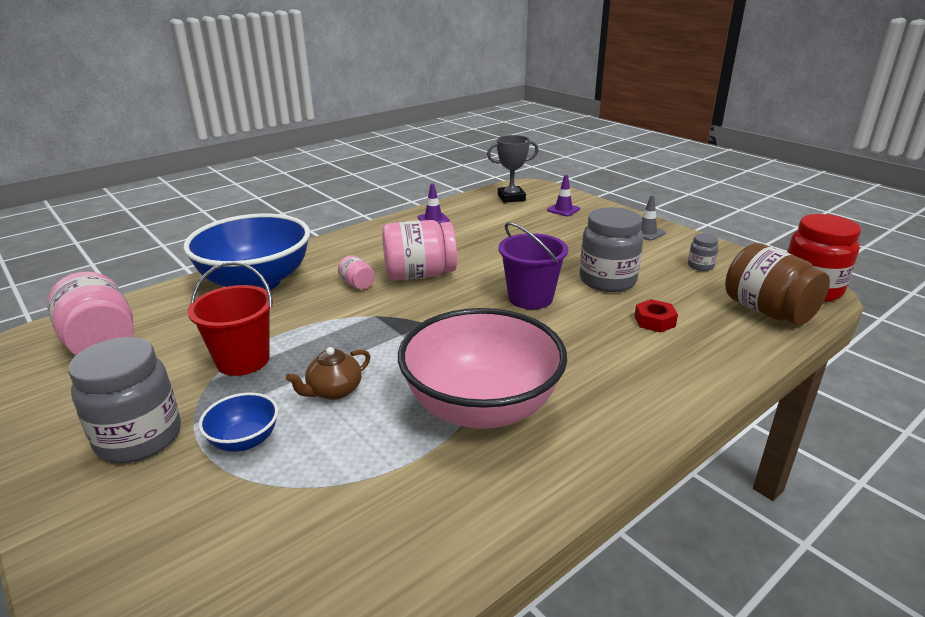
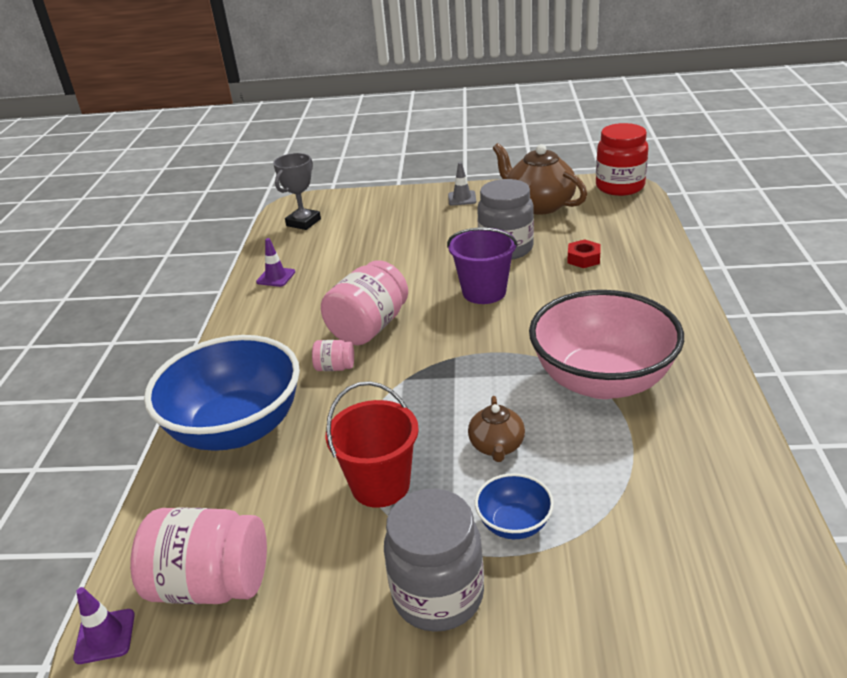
camera: 45 degrees left, 5 degrees up
(563, 210) = (367, 211): purple traffic cone -> purple traffic cone (105, 636)
(700, 266) = (539, 205): grey jar -> brown teapot
(767, 311) = (624, 214): brown jar -> none

